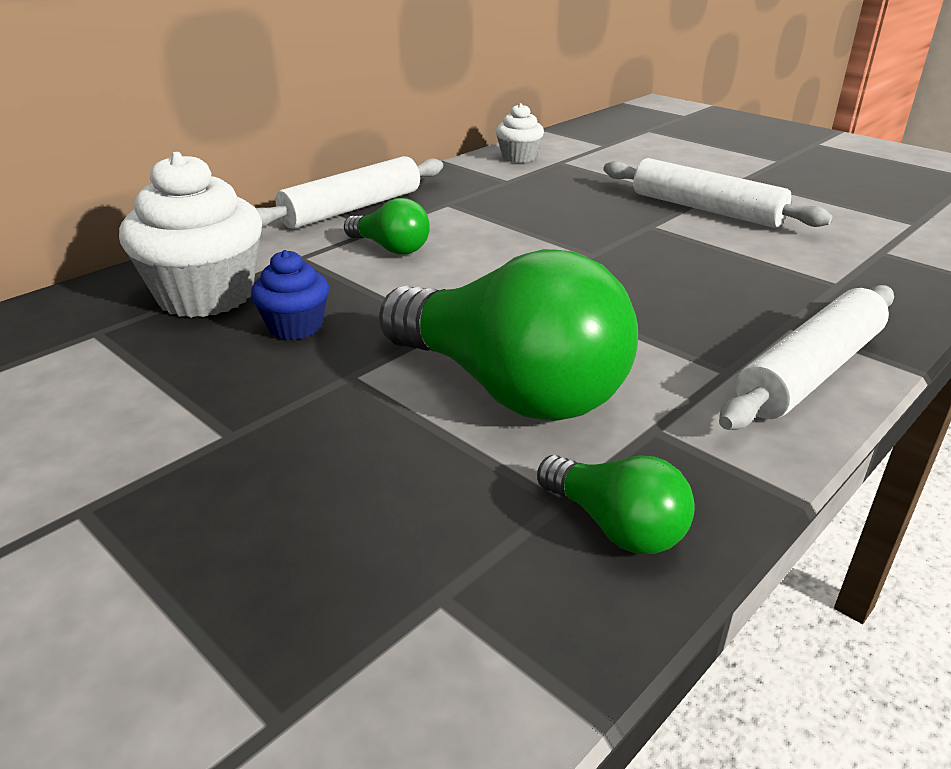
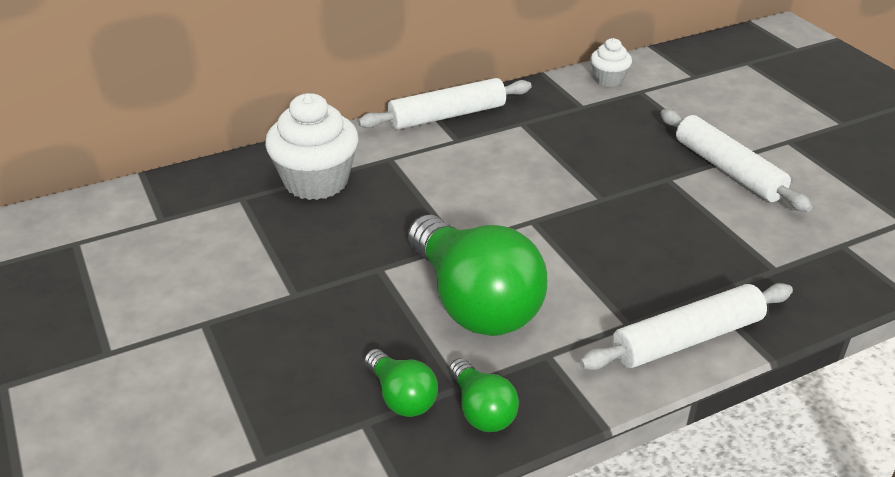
camera: 20 degrees right, 5 degrees up
(295, 327) = (362, 221): blue cupcake -> none
(391, 248) = (457, 162): green light bulb -> green light bulb (401, 397)

